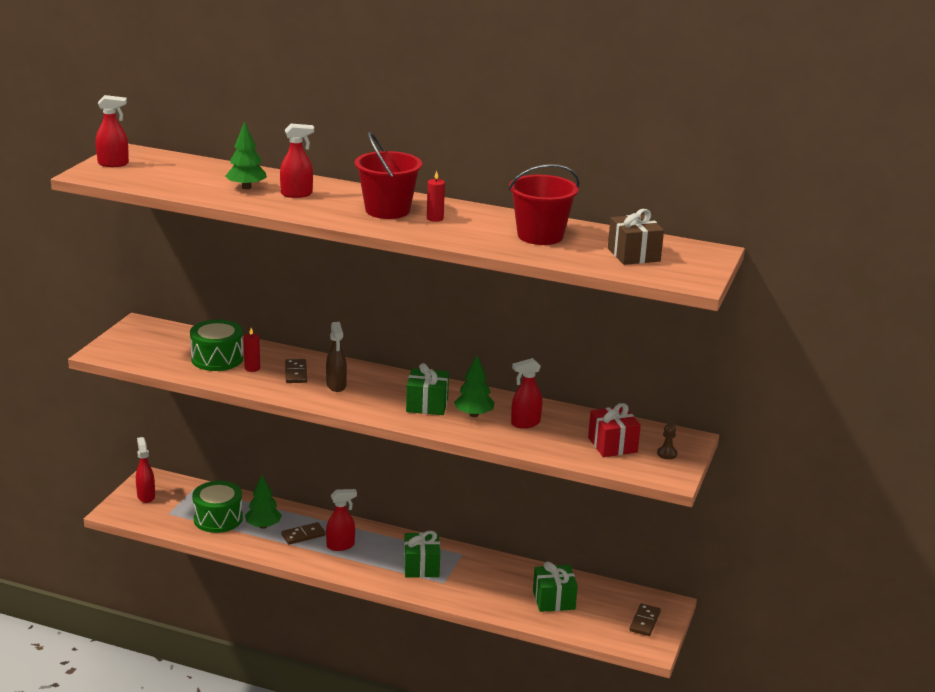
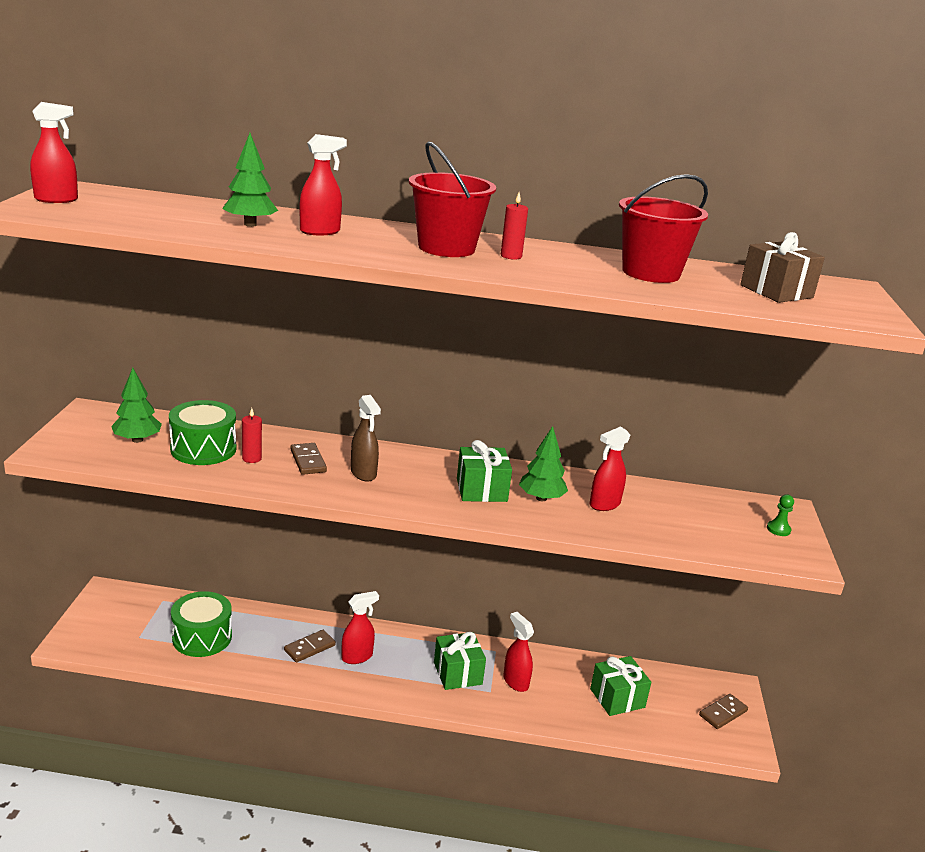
camera: 15 degrees left, 0 degrees up
(146, 496) = (106, 616): red spray bottle -> red spray bottle (515, 681)
(263, 526) = (259, 641): green tree -> green tree (137, 440)
(612, 445) = (715, 523): red gift -> none
(644, 621) = (723, 713): brown domino -> brown domino turned 45 degrees clockwise
(667, 454) = (778, 529): brown pawn -> green pawn

